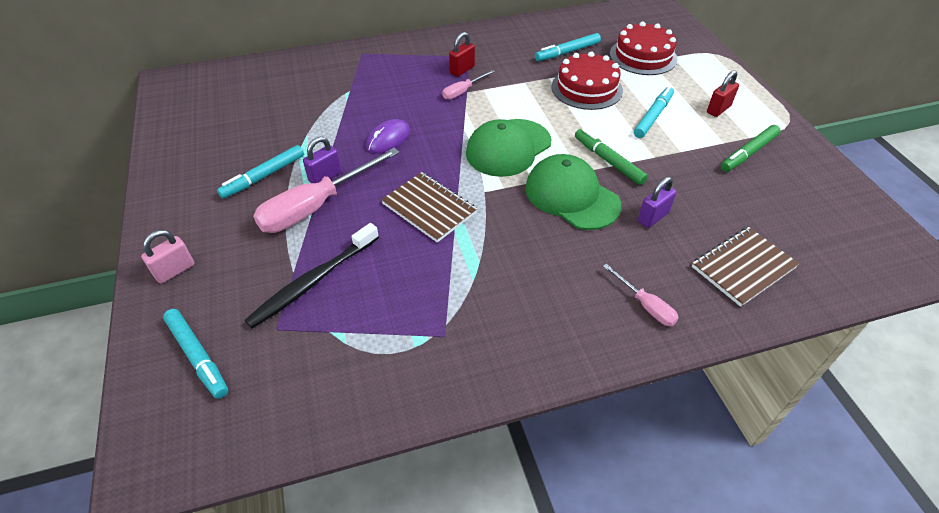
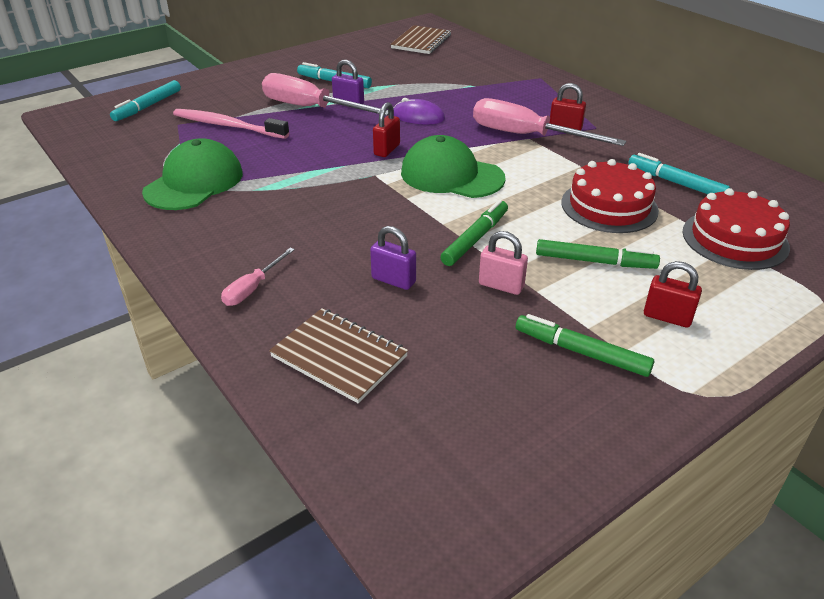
camera: 70 degrees right, 10 degrees down
(175, 270) = (221, 80): pink padlock -> pink padlock (501, 285)
(314, 281) = (228, 126): black toothbrush -> pink toothbrush
(429, 208) = (335, 153): brown notebook -> brown notebook (421, 42)
(442, 173) = (387, 150): none -> red padlock
(463, 91) = (527, 136): pink screwdriver -> pink screwdriver, size x2.04
(571, 196) = (397, 223): green cap -> green cap (194, 182)
(653, 116) = (595, 261): turquoise marker -> green marker

